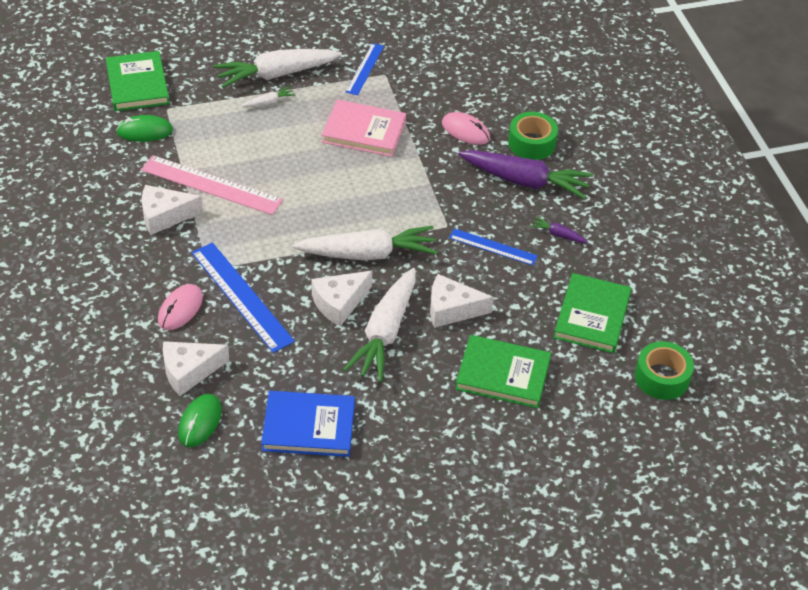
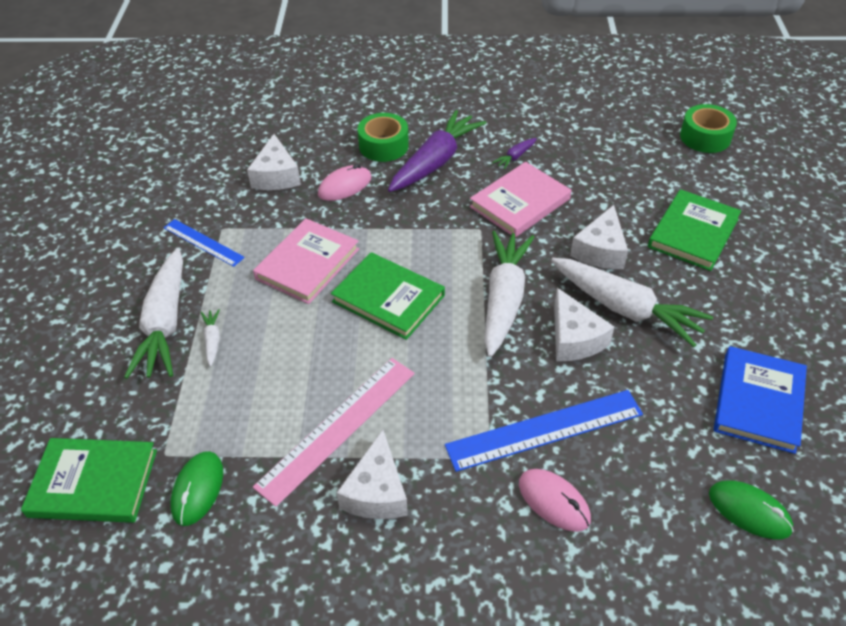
camera: 70 degrees left, 0 degrees up
(189, 371) = (664, 509): white cheese -> white cheese (276, 176)
(493, 247) = (520, 203): blue ruler -> pink book
(592, 316) = (626, 160): green book -> green book (388, 299)

